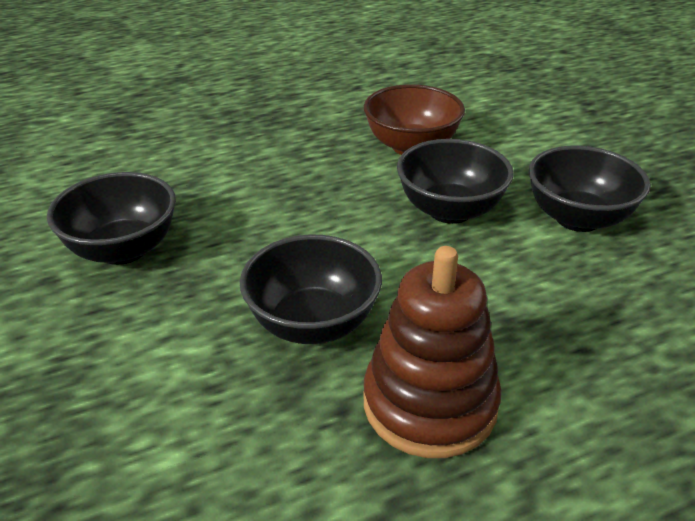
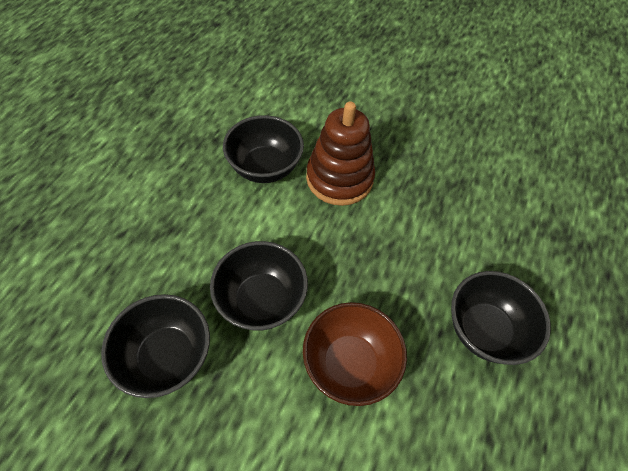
camera: 135 degrees right, 20 degrees up
(123, 249) = (398, 149): black bowl -> black bowl (484, 330)
(429, 404) = (181, 162): brown stacking toy -> brown stacking toy (339, 178)

